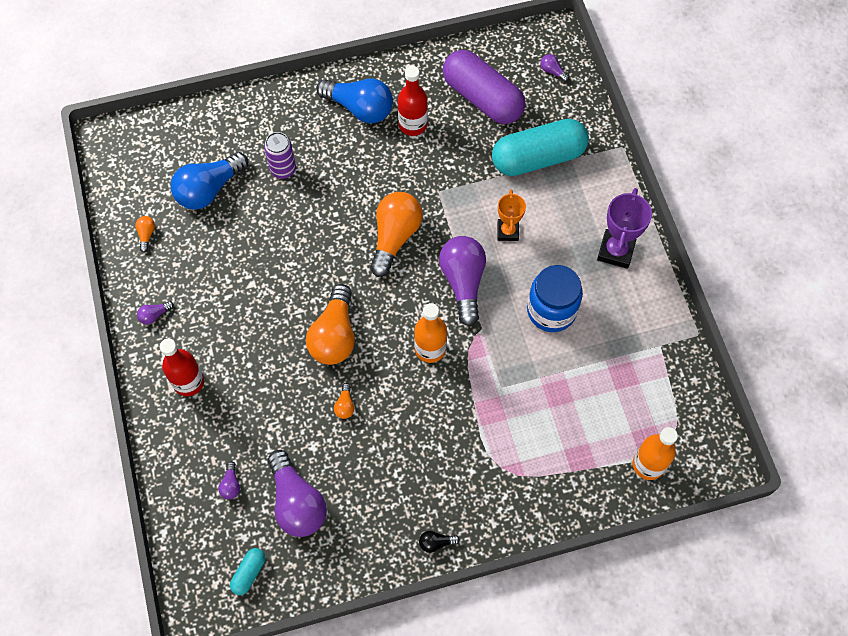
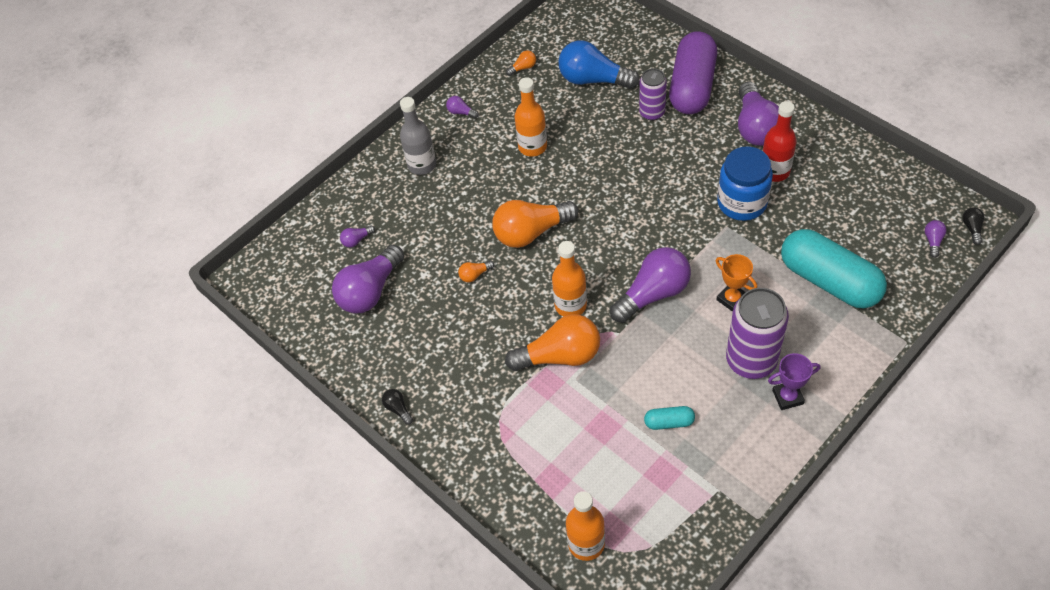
camera: 65 degrees right, 10 degrees down
(188, 382) = (422, 165): red bottle -> grey bottle
(243, 280) = (532, 146): none -> orange bottle
(249, 573) = (293, 294): turquoise capsule -> turquoise capsule (669, 422)
(359, 108) = (755, 127): blue light bulb -> purple light bulb
(394, 237) = (654, 221): orange light bulb -> orange light bulb (560, 356)
(482, 98) = (850, 205): purple capsule -> purple capsule (692, 86)
(508, 231) = (732, 299): orange trophy -> orange trophy turned 75 degrees clockwise
(551, 310) = (681, 377): blue jar -> blue jar (742, 202)
(559, 41) = (972, 228): none -> black light bulb
(569, 254) = (751, 360): none -> purple can
(615, 251) = (787, 397): purple trophy -> purple trophy, size x0.66

